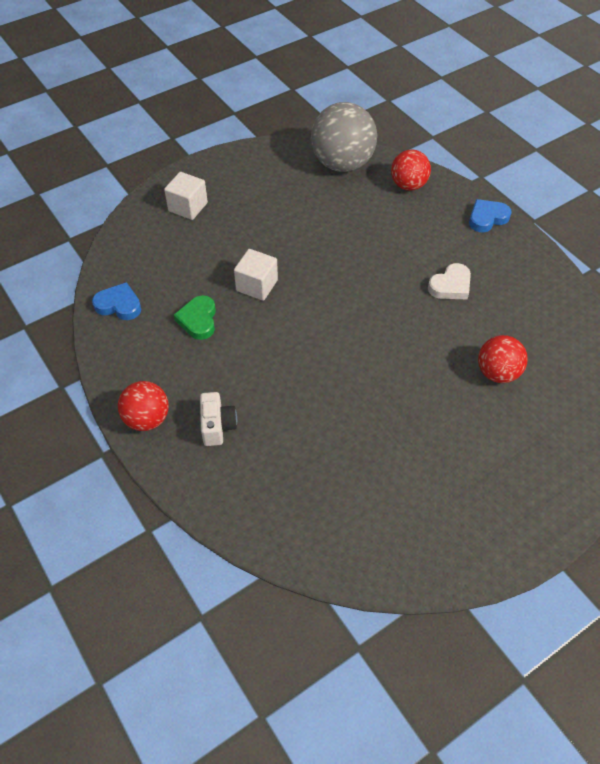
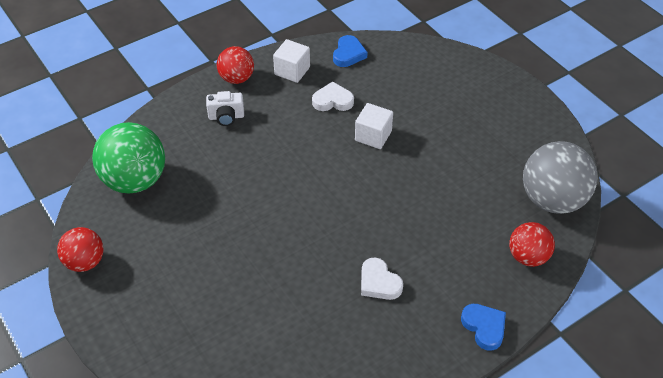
camera: 90 degrees right, 5 degrees down
(188, 207) = (468, 86): white cube -> white cube (292, 71)
(198, 320) = (333, 101): green heart -> white heart
(327, 521) = (135, 181): none -> green ball
(497, 373) = (267, 310): red ball -> red ball (85, 262)

